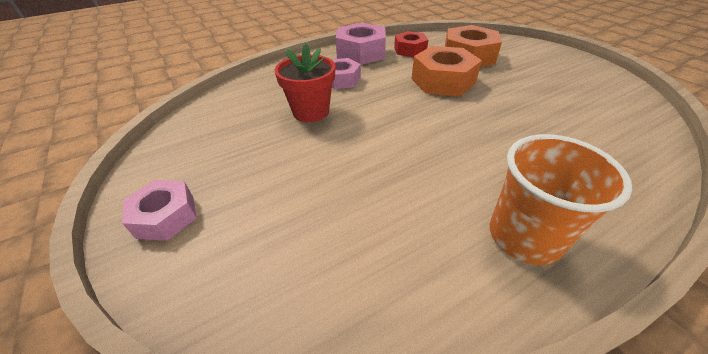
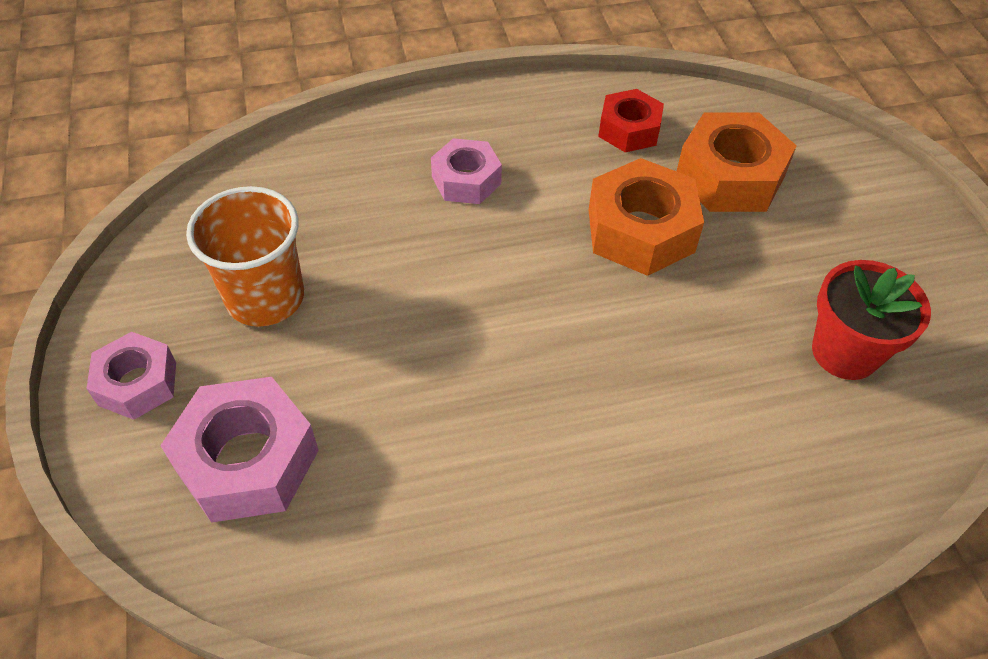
camera: 15 degrees right, 10 degrees up
(311, 112) = (385, 245): red flower pot -> red flower pot (845, 352)
(361, 53) = (533, 115): pink nut -> pink nut (247, 460)
(524, 236) = (571, 550): orange cup -> orange cup (265, 298)

